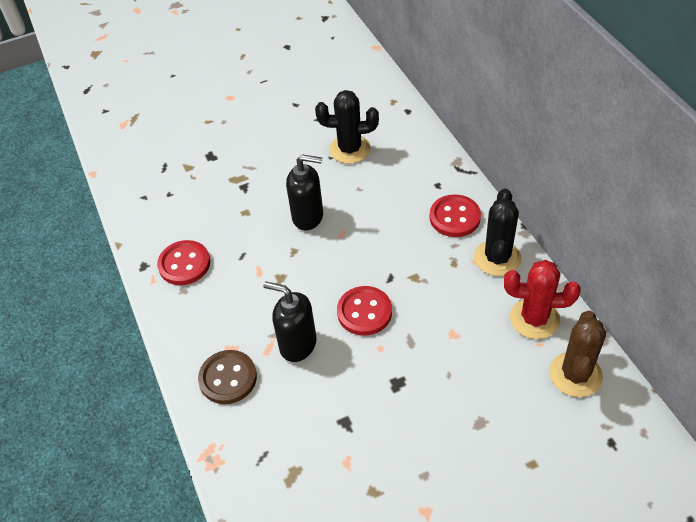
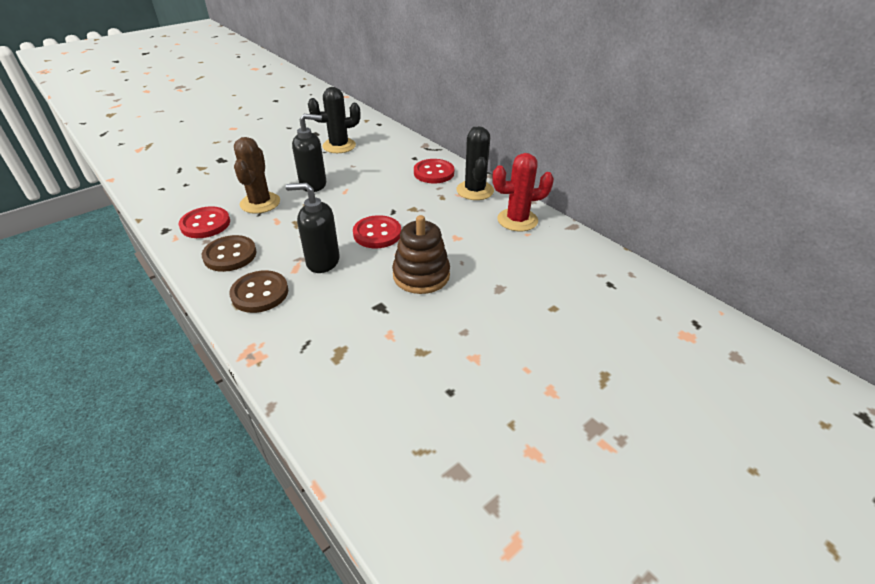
camera: 20 degrees left, 10 degrees down
(205, 317) = (230, 255): none -> brown button
(398, 386) = (421, 275): none -> brown stacking toy
(575, 374) = (563, 247): brown cactus -> brown cactus (260, 203)

